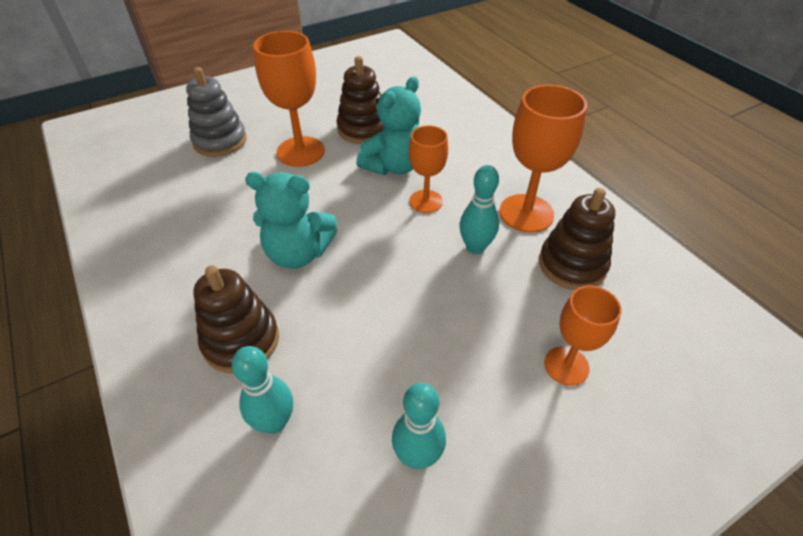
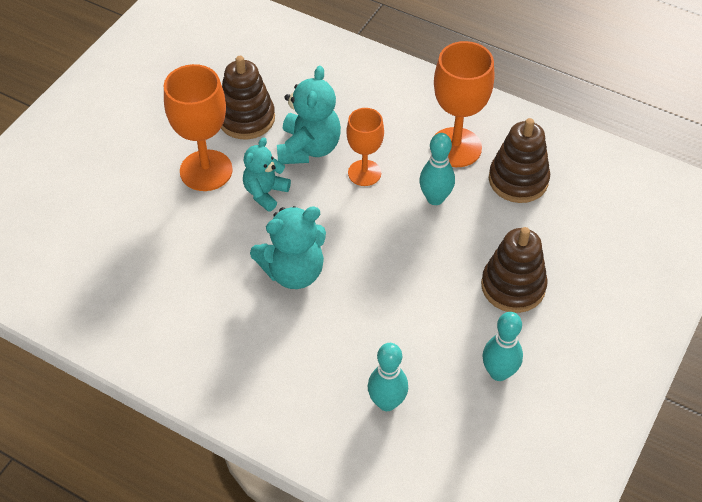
camera: 30 degrees left, 5 degrees up
(220, 141) = (111, 193): grey stacking toy -> none
(241, 340) = (311, 362): brown stacking toy -> brown stacking toy (513, 286)
(331, 184) = (265, 193): none -> turquoise teddy bear
(566, 366) = (558, 263): orange goblet -> none

